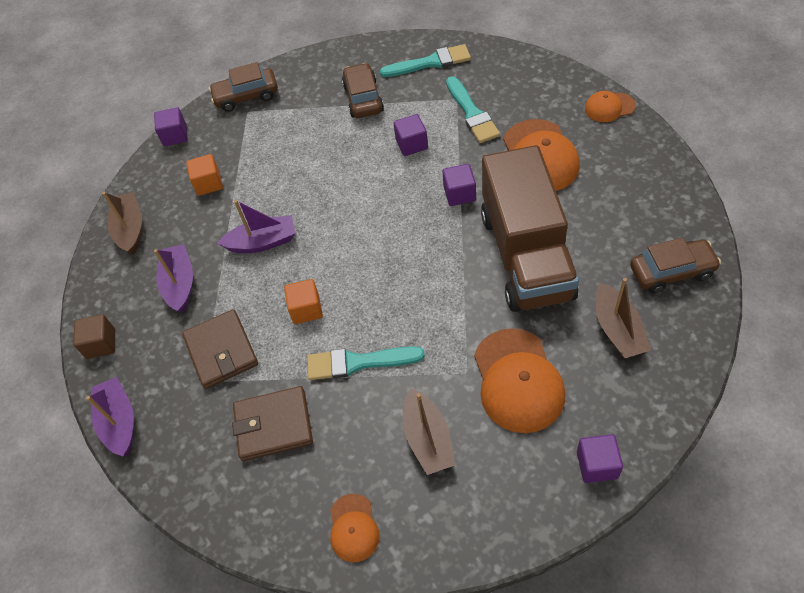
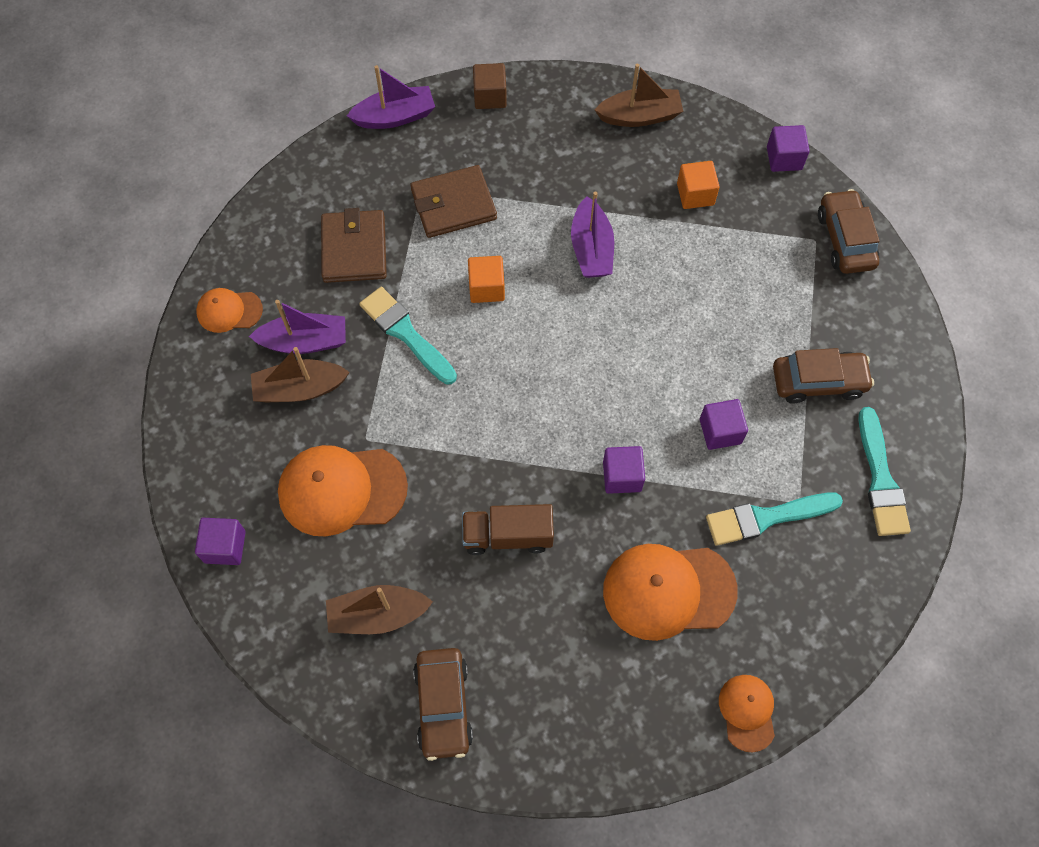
camera: 90 degrees right, 10 degrees up
(180, 284) = (550, 166): purple boat -> purple boat (305, 341)
(358, 362) = (406, 333): turquoise brush -> turquoise brush turned 45 degrees counterclockwise
(526, 255) = (508, 536): brown truck -> brown truck, size x0.48

